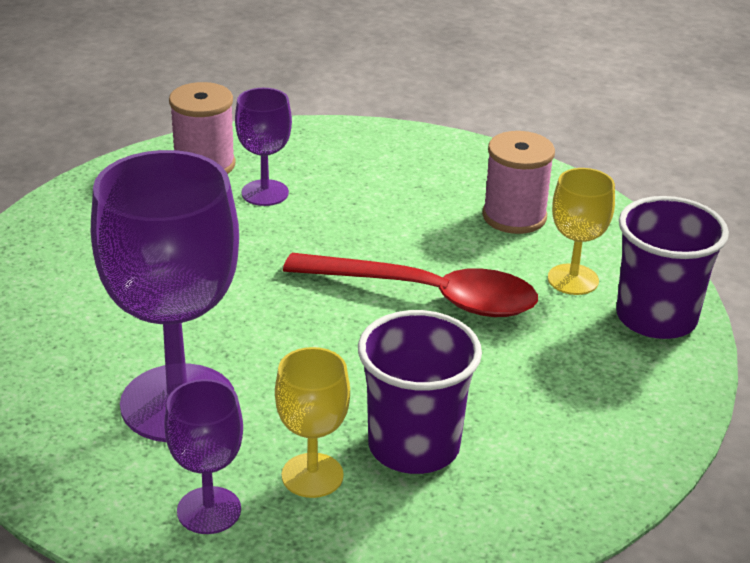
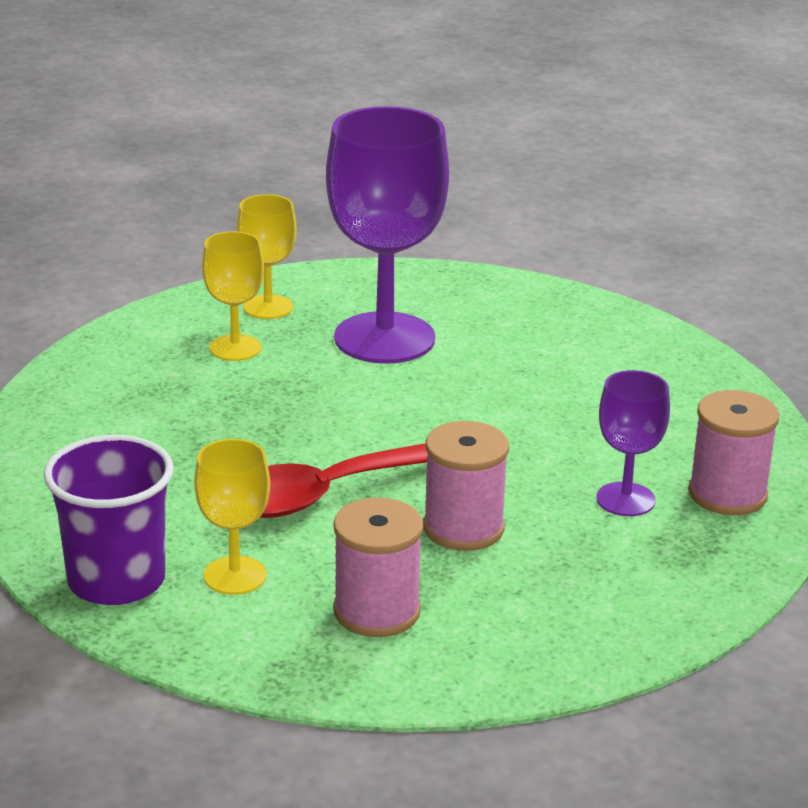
camera: 135 degrees right, 5 degrees down
(209, 510) = (268, 307): purple goblet -> yellow goblet
(388, 230) = (463, 528): none -> pink spool
(414, 446) = (194, 392): purple cup -> none

